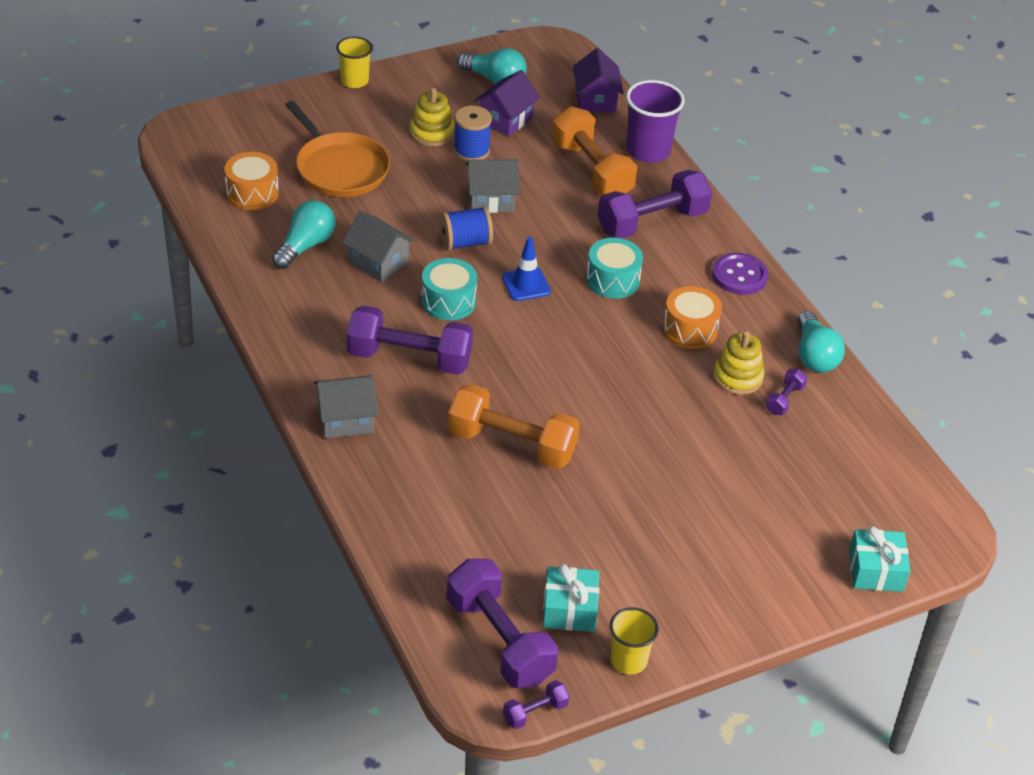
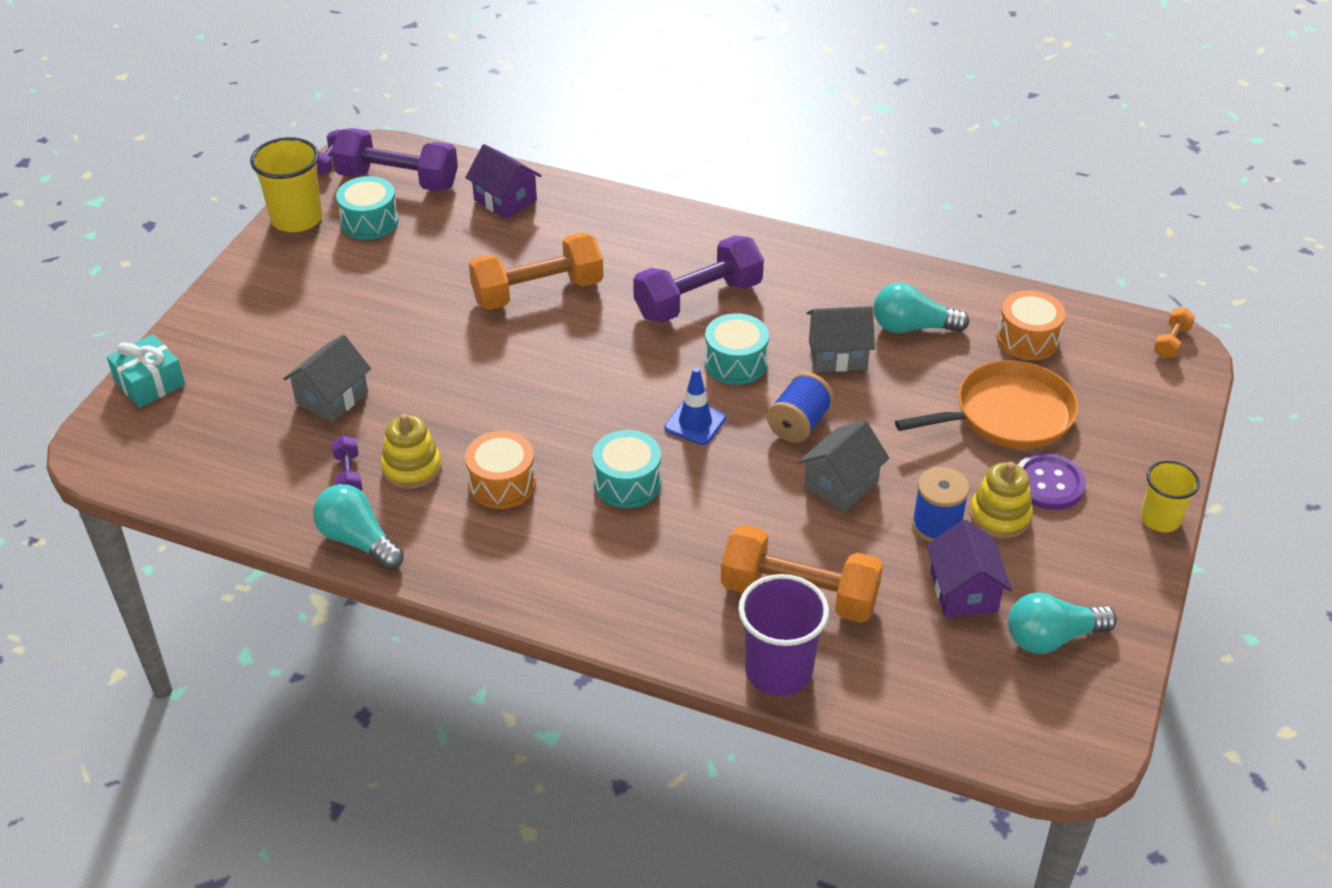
camera: 140 degrees right, 0 degrees up
(177, 137) = (1171, 342): none -> orange dumbbell
(305, 246) = (912, 327): turquoise light bulb -> turquoise light bulb turned 105 degrees clockwise
(339, 168) = (1007, 414): orange pan -> orange pan turned 150 degrees clockwise
(346, 420) = (678, 232): grey house -> grey house (332, 398)
(569, 609) = (369, 222): turquoise gift -> turquoise drum
(595, 100) = (920, 700): purple house -> purple house (505, 200)
(628, 660) = (296, 219): yellow cup -> yellow cup, size x1.56
(652, 222) = (666, 577): purple dumbbell -> none
(739, 276) = (514, 578): purple button -> purple button (1048, 484)

